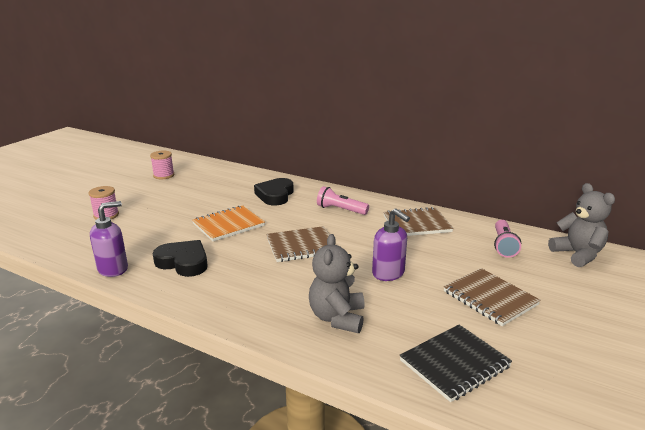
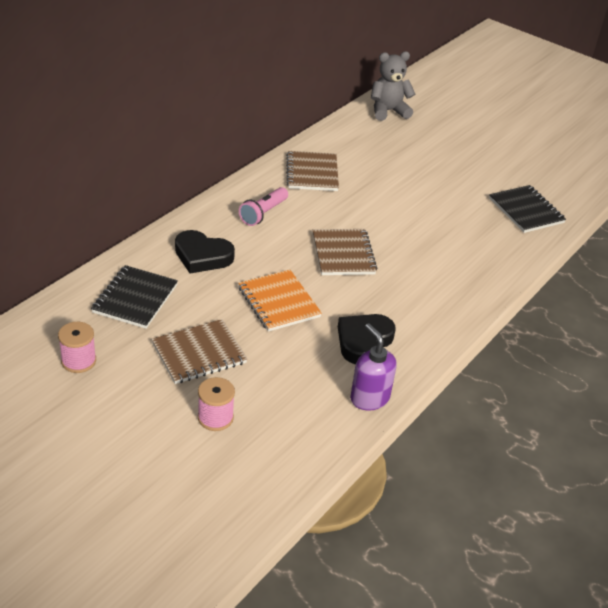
camera: 85 degrees left, 15 degrees up
(223, 182) = (135, 298): none -> black notebook
(337, 318) = (470, 252): grey teddy bear -> none
(388, 273) = (405, 211): purple soap dispenser -> none
(490, 298) = (448, 172): brown notebook -> brown notebook (199, 353)
(503, 245) = (366, 139): pink flashlight -> none

